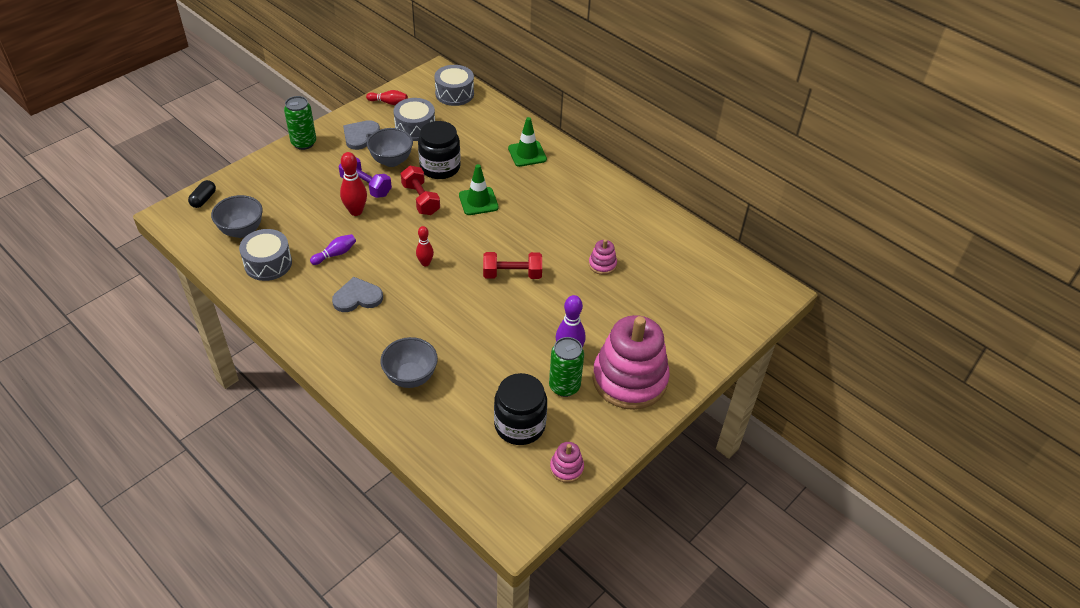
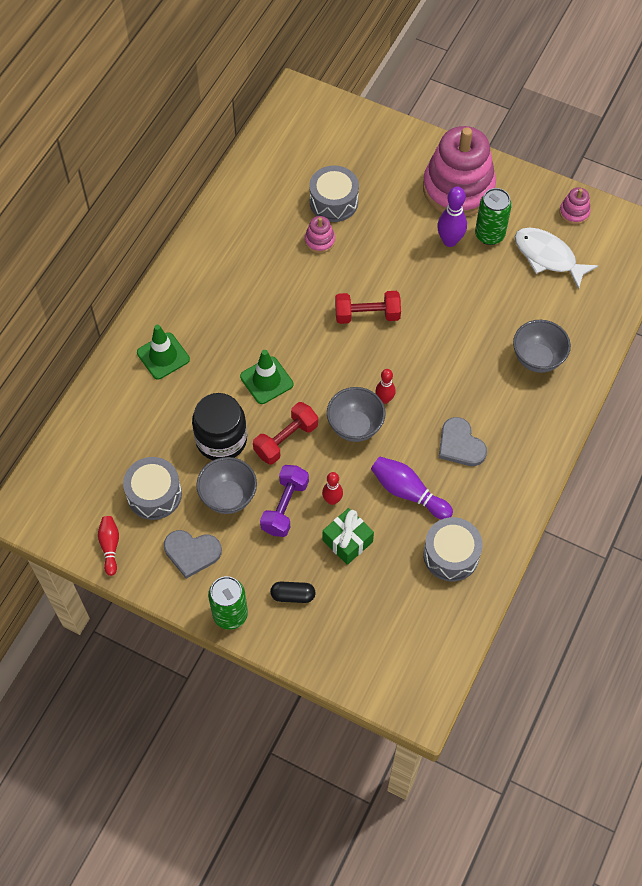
camera: 105 degrees left, 15 degrees up
(203, 199) = (379, 682): black capsule -> black capsule (293, 595)
(242, 231) = (413, 609): grey bowl -> grey bowl (355, 426)
(318, 211) = (347, 541): none -> green gift
(335, 254) = (408, 492): purple bowling pin -> purple bowling pin, size x1.56
(356, 211) = (332, 500): red bowling pin -> red bowling pin, size x0.64
(454, 94) = (65, 474): grey drum -> grey drum (333, 202)
(512, 274) = (367, 315): red dumbbell -> red dumbbell turned 75 degrees counterclockwise
(519, 425) = (548, 257): black jar -> white fish

